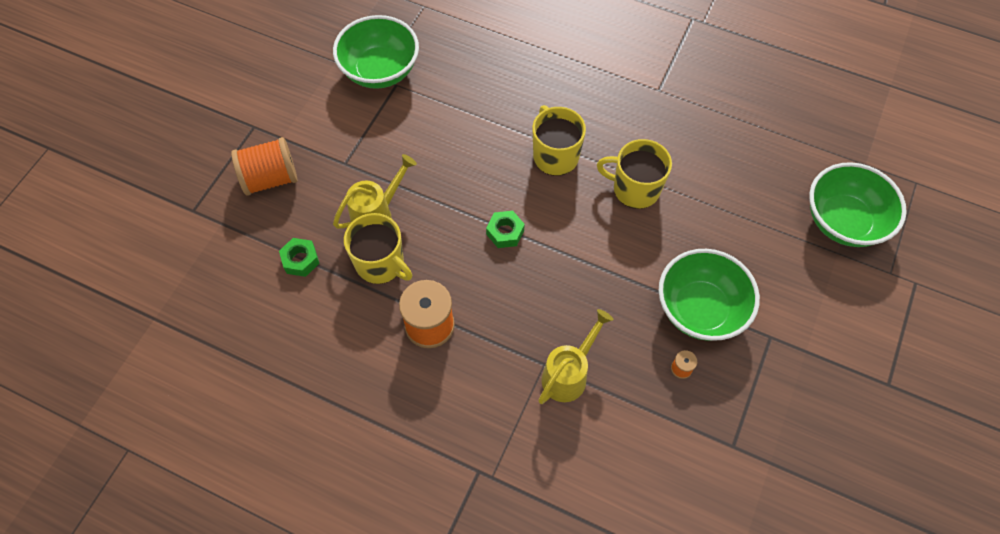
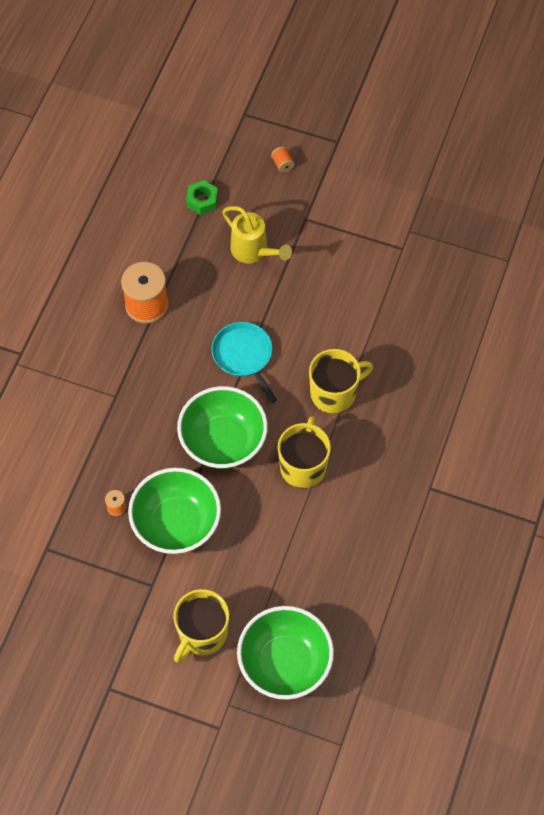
camera: 85 degrees right, 0 degrees up
(270, 178) = (282, 164): orange spool -> orange spool, size x0.42
(380, 71) = (417, 233): green bowl -> green bowl (223, 441)
(381, 263) = (203, 261): yellow mug -> yellow mug (202, 634)
(505, 232) = (244, 356): green nut -> turquoise pan
(568, 374) = (106, 415): yellow watering can -> none

